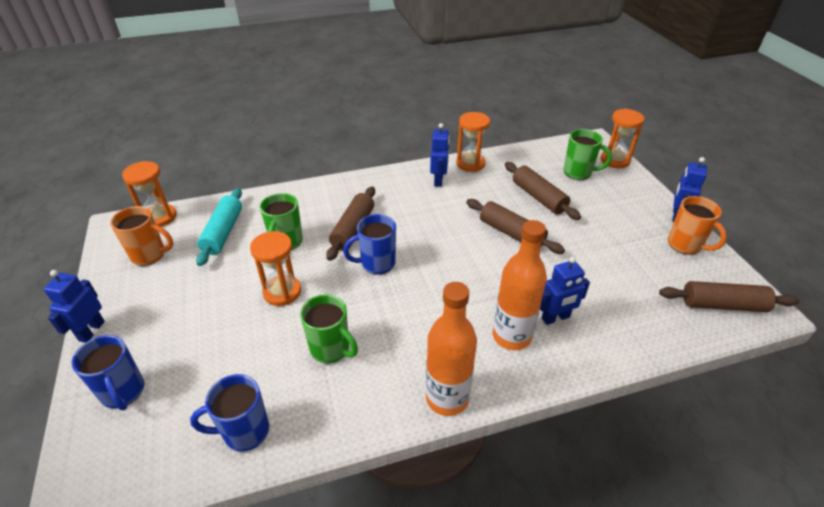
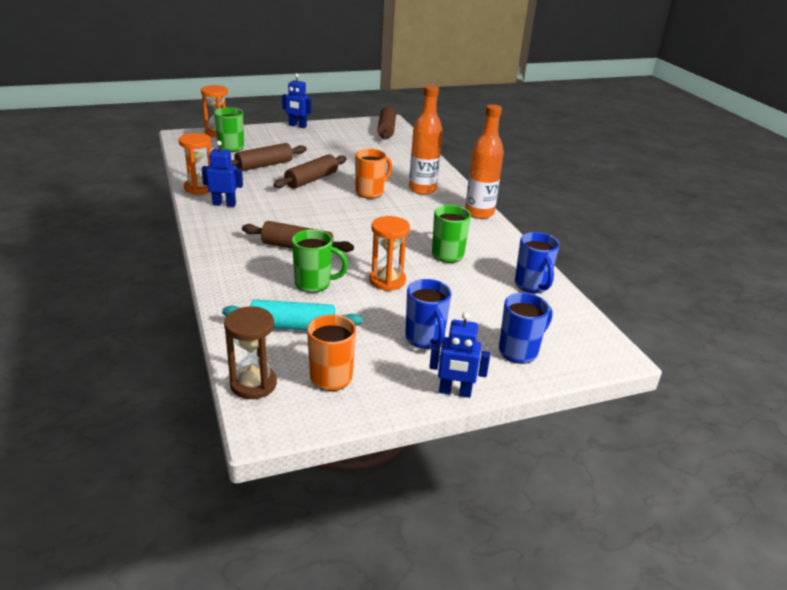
camera: 95 degrees left, 10 degrees down
(160, 217) = (253, 384): orange hourglass -> brown hourglass
(376, 264) = (348, 236): blue mug -> blue mug (425, 339)
(556, 318) = (403, 174): blue robot -> none
(685, 245) = (330, 129): orange mug -> orange mug (370, 192)

